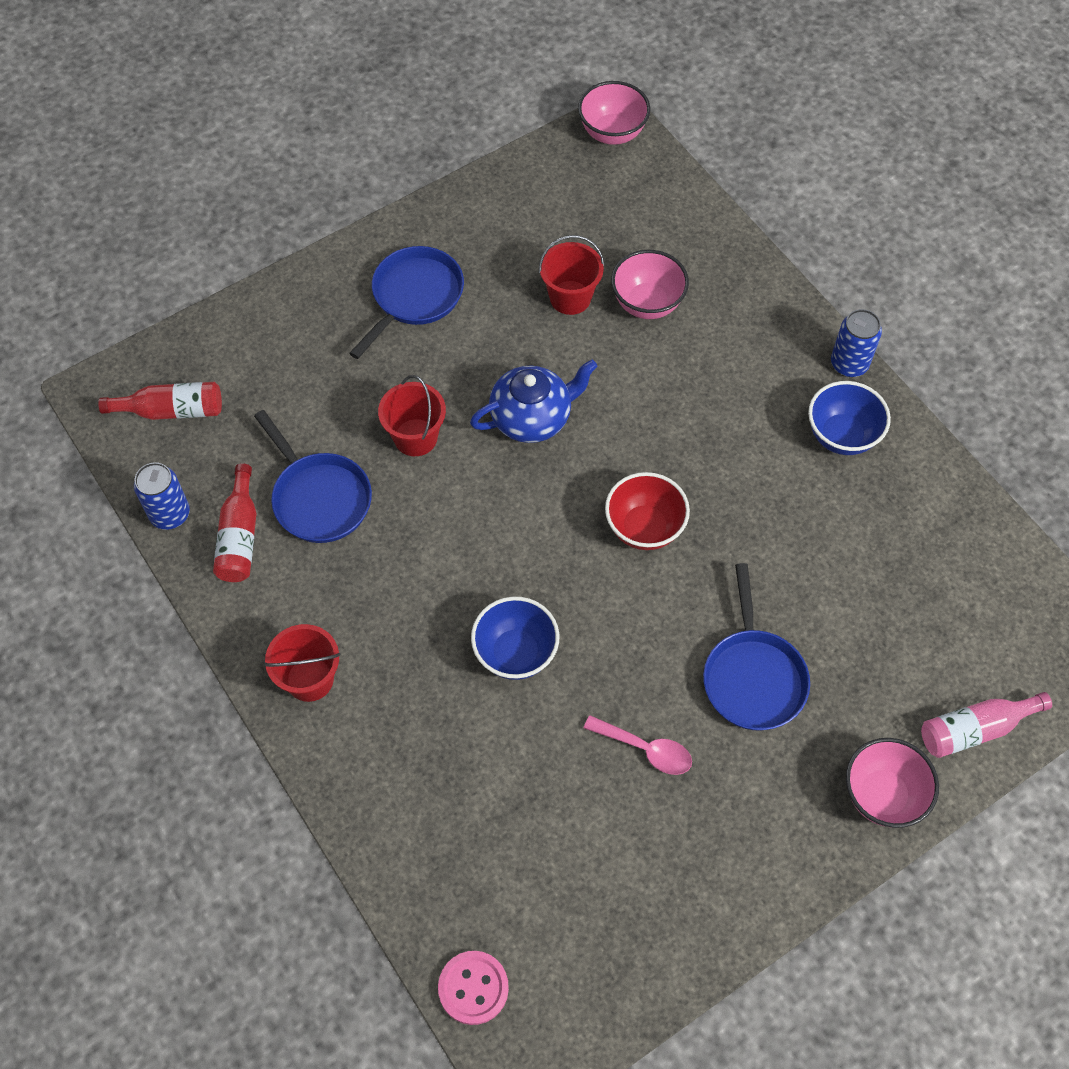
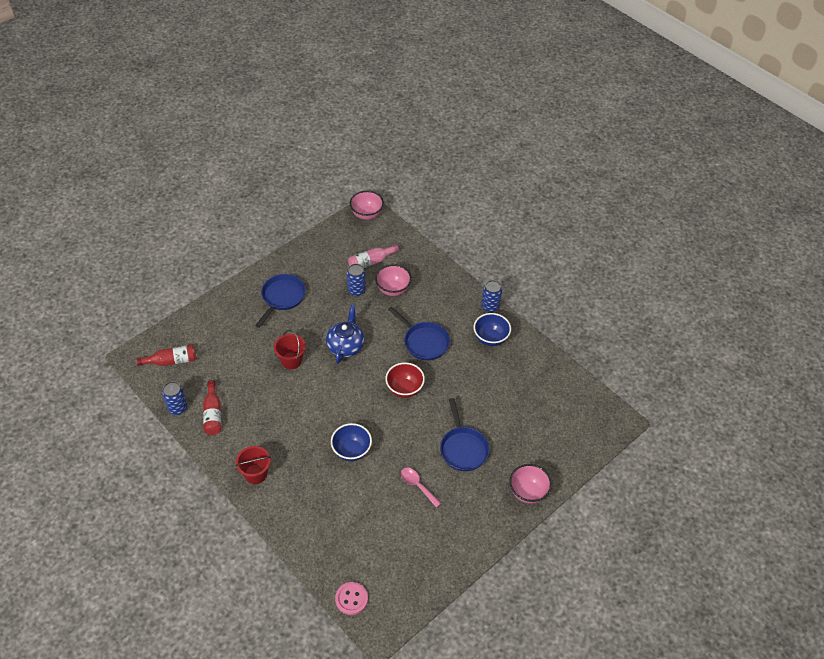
camera: 10 degrees left, 10 degrees down
(319, 497) = (248, 392): blue pan -> blue pan (424, 342)
(532, 418) = (345, 346): blue teapot -> blue teapot turned 45 degrees counterclockwise
(570, 297) = (356, 290): red bucket -> blue can
(645, 749) = (417, 485): pink spoon -> pink spoon turned 150 degrees counterclockwise
(975, 729) = (566, 459): pink bottle -> pink bottle (371, 262)

